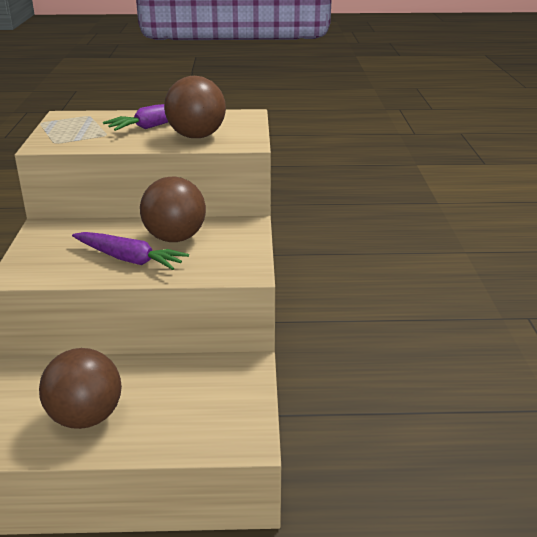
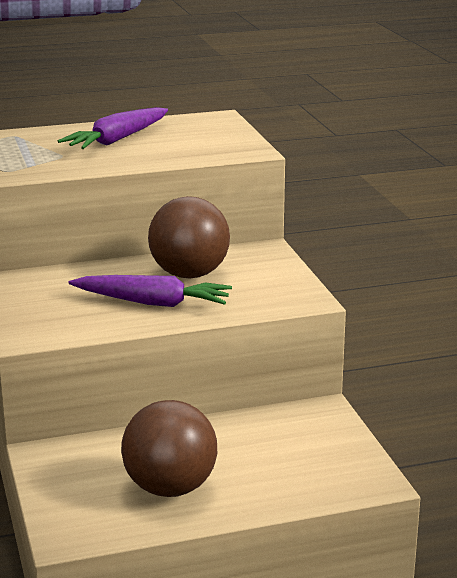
camera: 15 degrees left, 5 degrees down
(196, 136) = (181, 148): brown ball -> none

